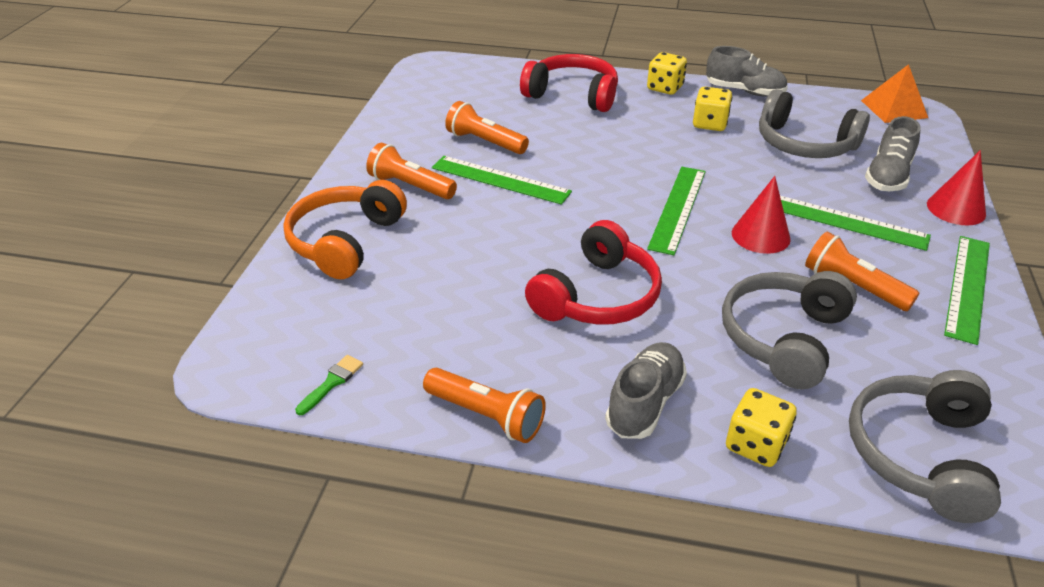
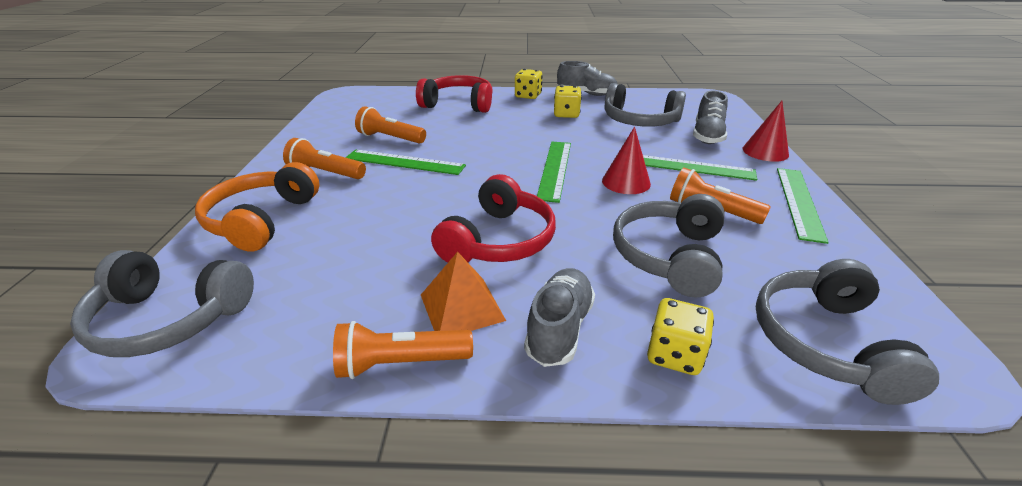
camera: 10 degrees left, 5 degrees down
(269, 343) = (169, 319): none -> grey headphones
(332, 382) = (233, 350): green brush -> none
(486, 416) = (401, 363): orange flashlight -> orange flashlight turned 150 degrees clockwise
(894, 109) = (695, 96): orange pyramid -> orange pyramid (461, 307)

